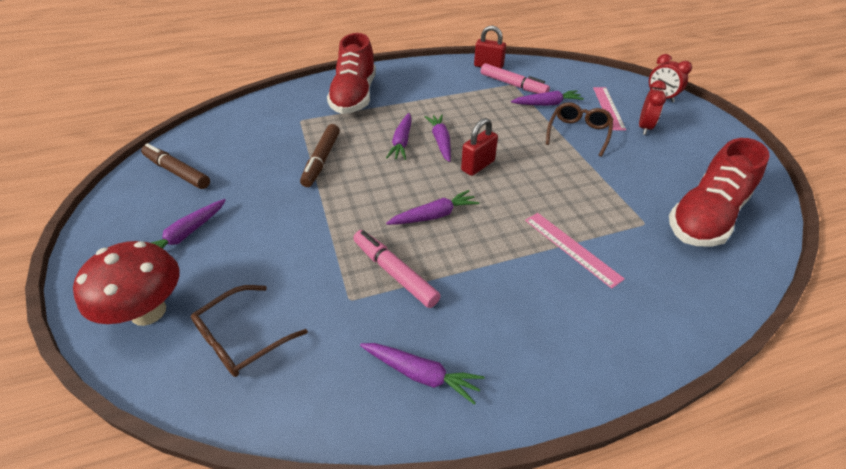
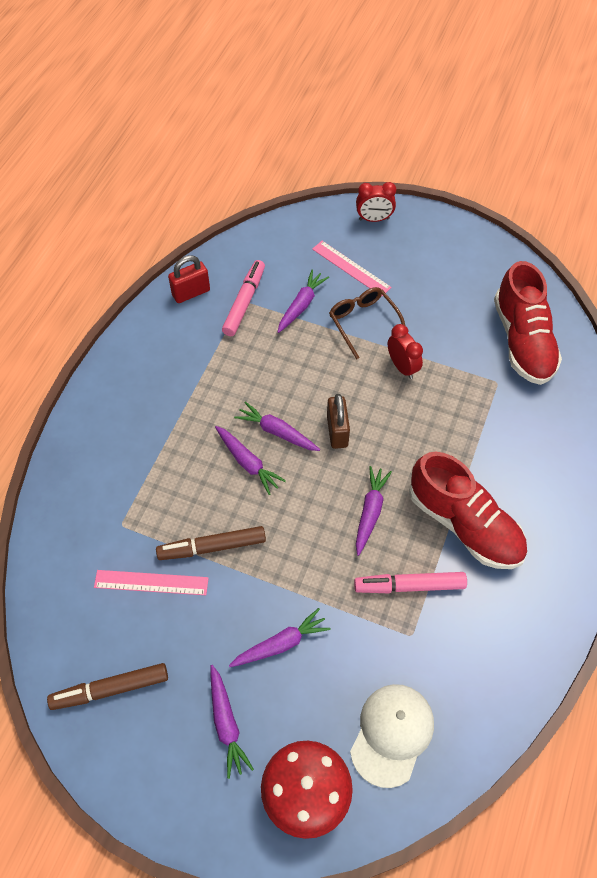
camera: 50 degrees left, 15 degrees up
(242, 338) = (392, 734): brown glasses -> white cap
(322, 160) = (213, 547): brown marker -> brown marker turned 120 degrees clockwise
(354, 96) = (125, 447): red shoe -> red shoe (464, 524)
(421, 374) = (512, 633): purple carrot -> purple carrot (281, 643)
(478, 166) = (337, 431): red padlock -> brown padlock
(512, 85) = (244, 302): pink marker -> pink marker turned 60 degrees counterclockwise
(571, 248) = (481, 450): pink ruler -> pink ruler (151, 582)
(644, 128) = (400, 272): red clock -> red clock (402, 367)

